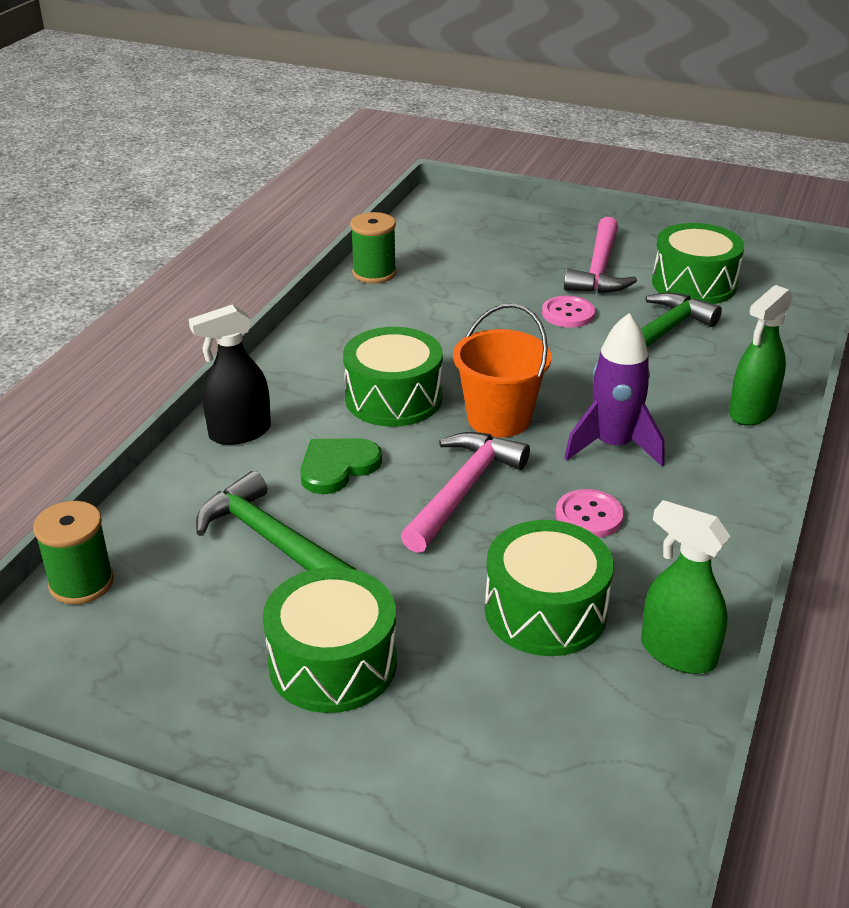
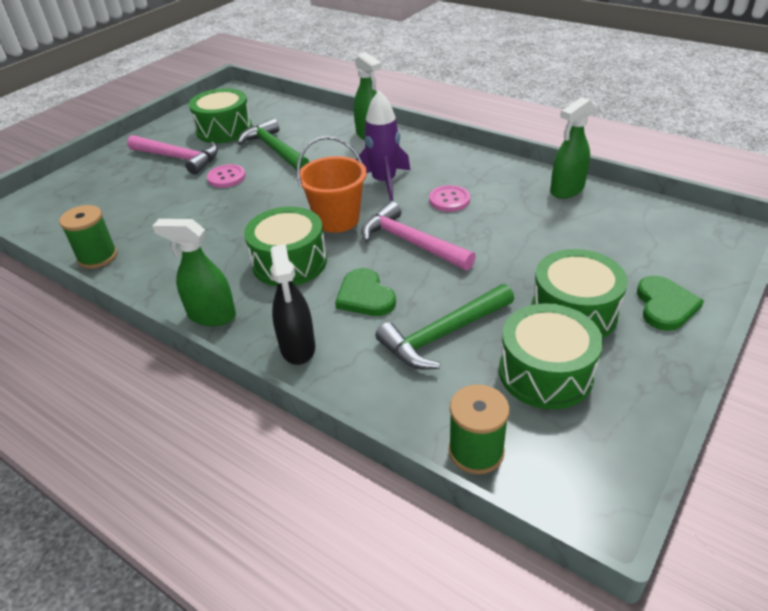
camera: 75 degrees left, 5 degrees up
(286, 366) = (211, 315): none -> green spray bottle
(364, 772) = (665, 305): none -> green heart
(545, 611) = (531, 226): green drum -> green drum (545, 372)

